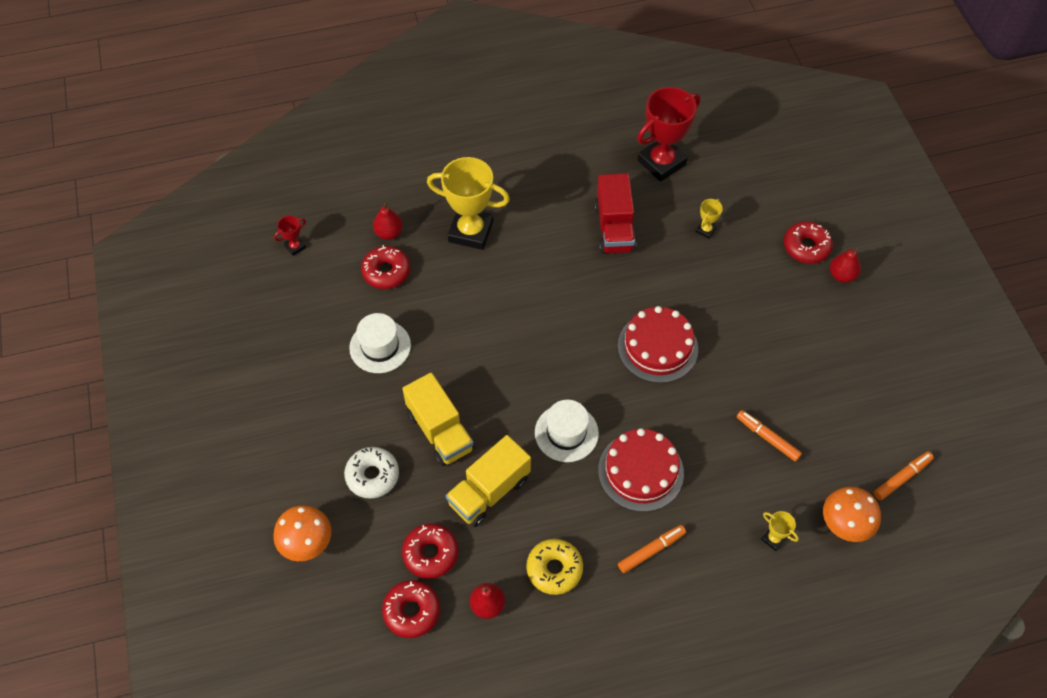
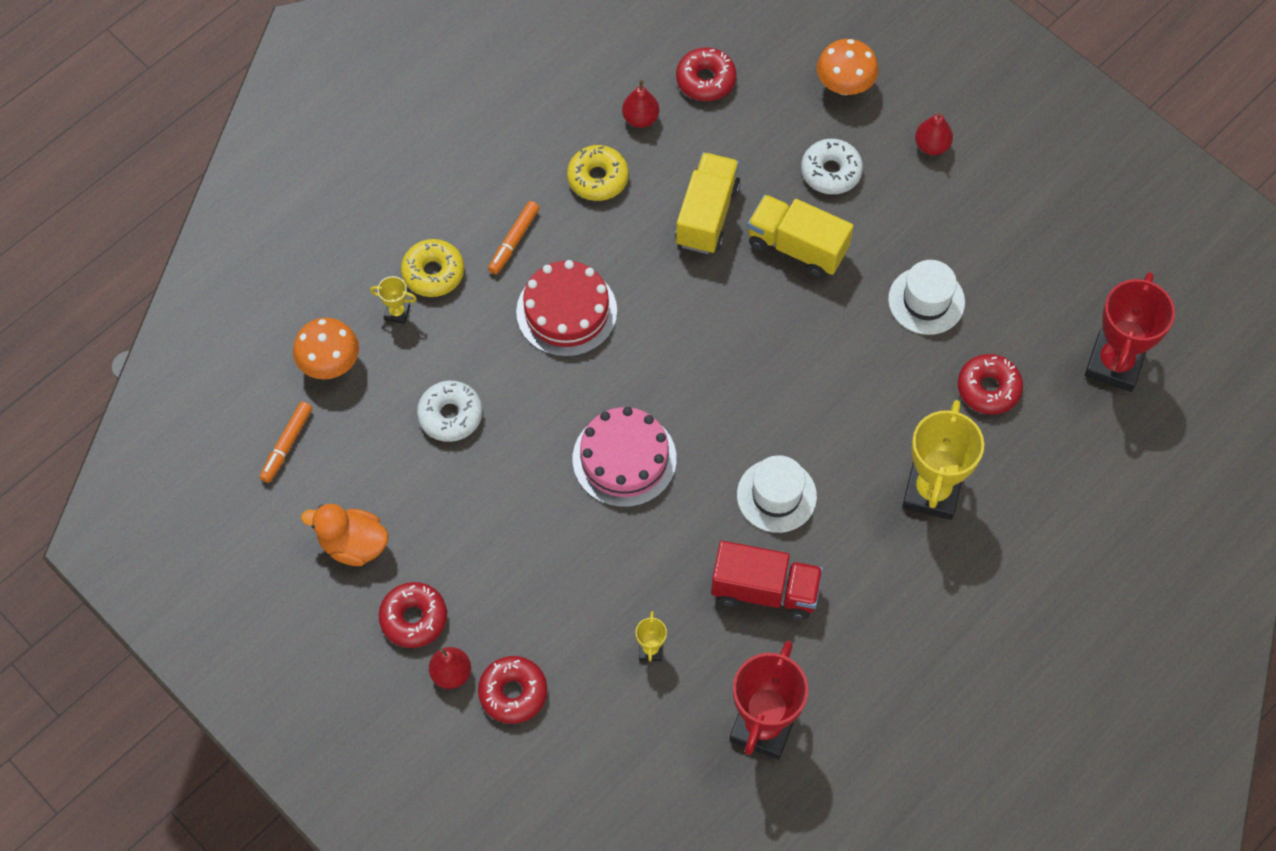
camera: 150 degrees right, 5 degrees up
(295, 247) = (1114, 364): red trophy -> red trophy, size x2.29
(389, 233) = (1024, 438): red pear -> red pear (931, 146)
(430, 554) = (723, 133): red donut -> red donut (414, 618)
(470, 232) = (932, 491): yellow trophy -> yellow trophy turned 60 degrees counterclockwise
(566, 433) = (666, 311): white hat -> white hat (776, 495)
(614, 228) = (765, 590): red truck -> red truck turned 135 degrees clockwise
(657, 347) = (624, 459): red cake -> pink cake
(729, 557) = (433, 273): none -> yellow donut
(767, 438) = (450, 415): orange marker -> white donut
(877, 383) = (353, 544): none -> orange duck

